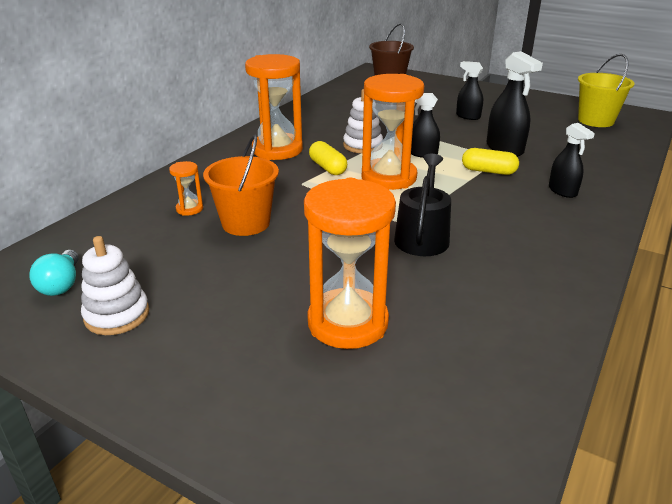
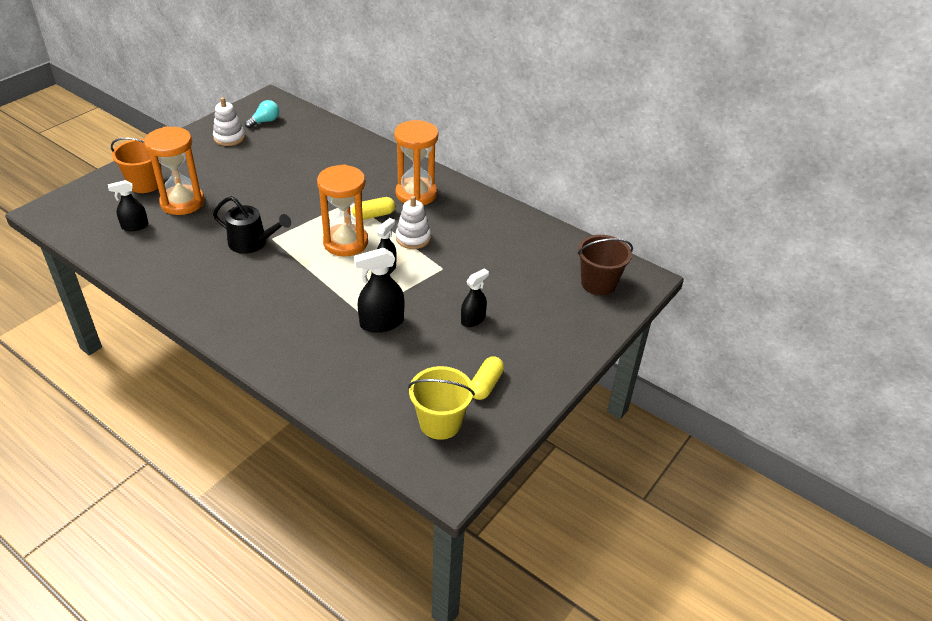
camera: 95 degrees right, 10 degrees up
(61, 284) = (265, 121): turquoise light bulb -> turquoise light bulb turned 135 degrees clockwise
(189, 209) = (330, 156): orange hourglass -> none
(246, 223) = (302, 176): orange bucket -> orange bucket (145, 184)
(488, 171) = (337, 299): yellow capsule -> yellow capsule (485, 385)
(562, 191) = (285, 332): black spray bottle -> black spray bottle (135, 226)

